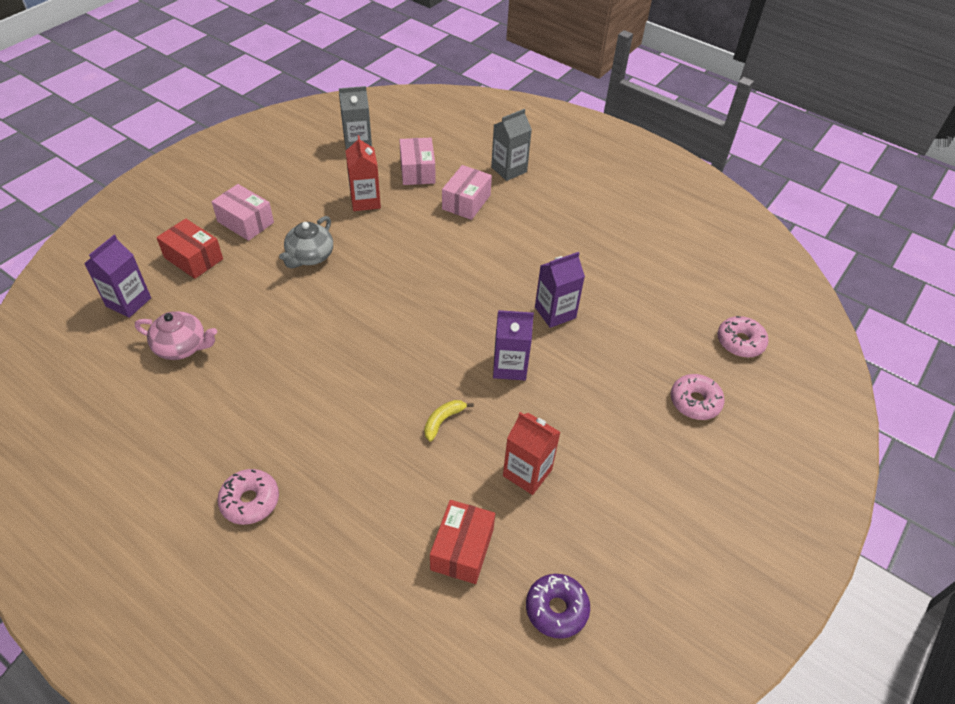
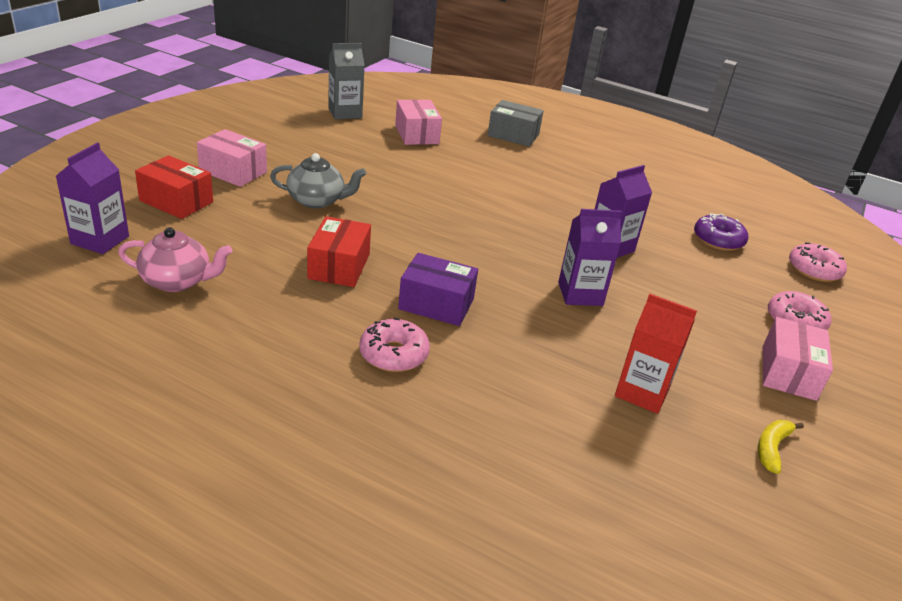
camera: 10 degrees left, 15 degrees down
(250, 501) = (303, 435): pink donut -> pink donut (394, 354)
(310, 256) = (317, 200): grey teapot -> grey teapot turned 105 degrees counterclockwise
(365, 201) = (367, 156): red carton -> none
(383, 375) = (436, 304): none -> purple box
(443, 421) = (523, 345): yellow banana -> yellow banana (772, 448)
(462, 549) = (596, 474): red box -> red box (339, 266)
(466, 202) = (478, 159): pink box -> pink box (788, 373)
(509, 169) = (513, 135): grey carton -> grey box
(556, 609) = (739, 533): purple donut -> purple donut (718, 240)

